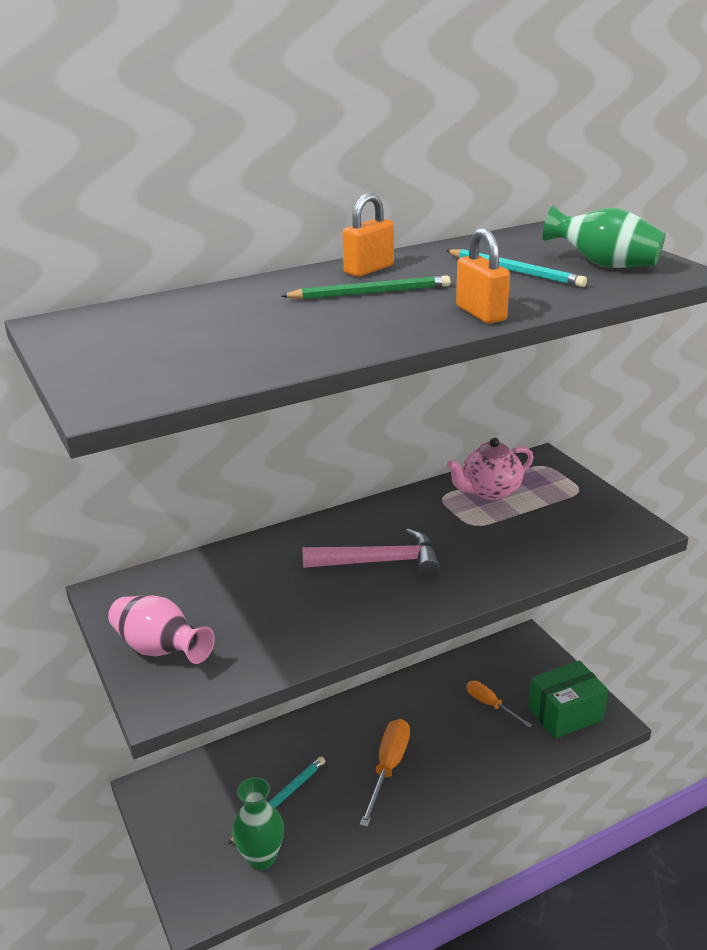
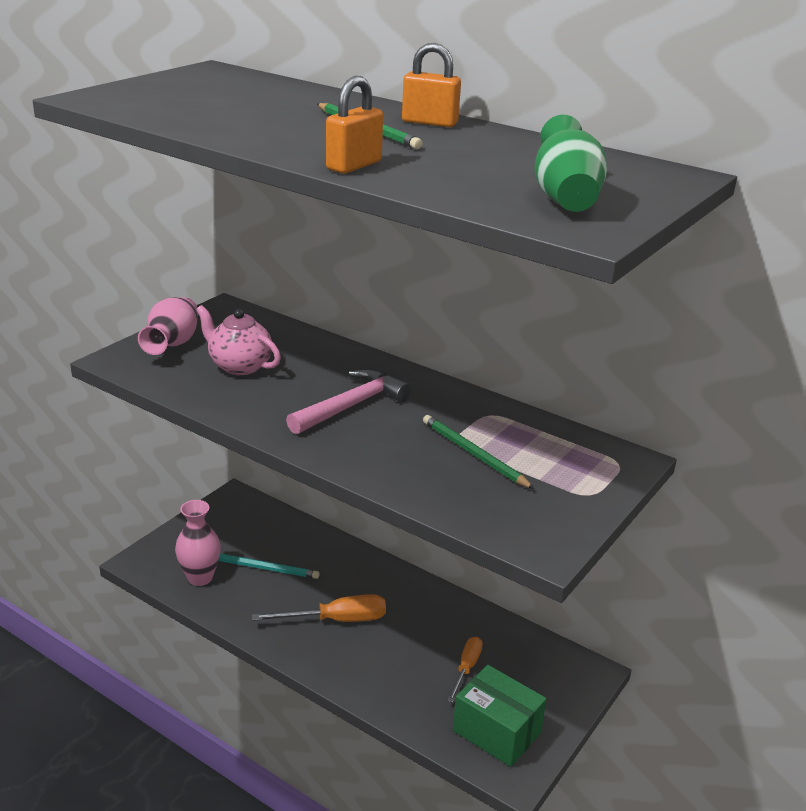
camera: 60 degrees right, 0 degrees up
(261, 858) = (200, 577): green vase -> pink vase
(380, 562) = (352, 405): pink hammer -> pink hammer turned 105 degrees counterclockwise
(489, 491) = (527, 439): pink teapot -> pink teapot (239, 366)
(498, 522) = (474, 454): none -> green pencil
(515, 271) = (493, 167): turquoise pencil -> none

